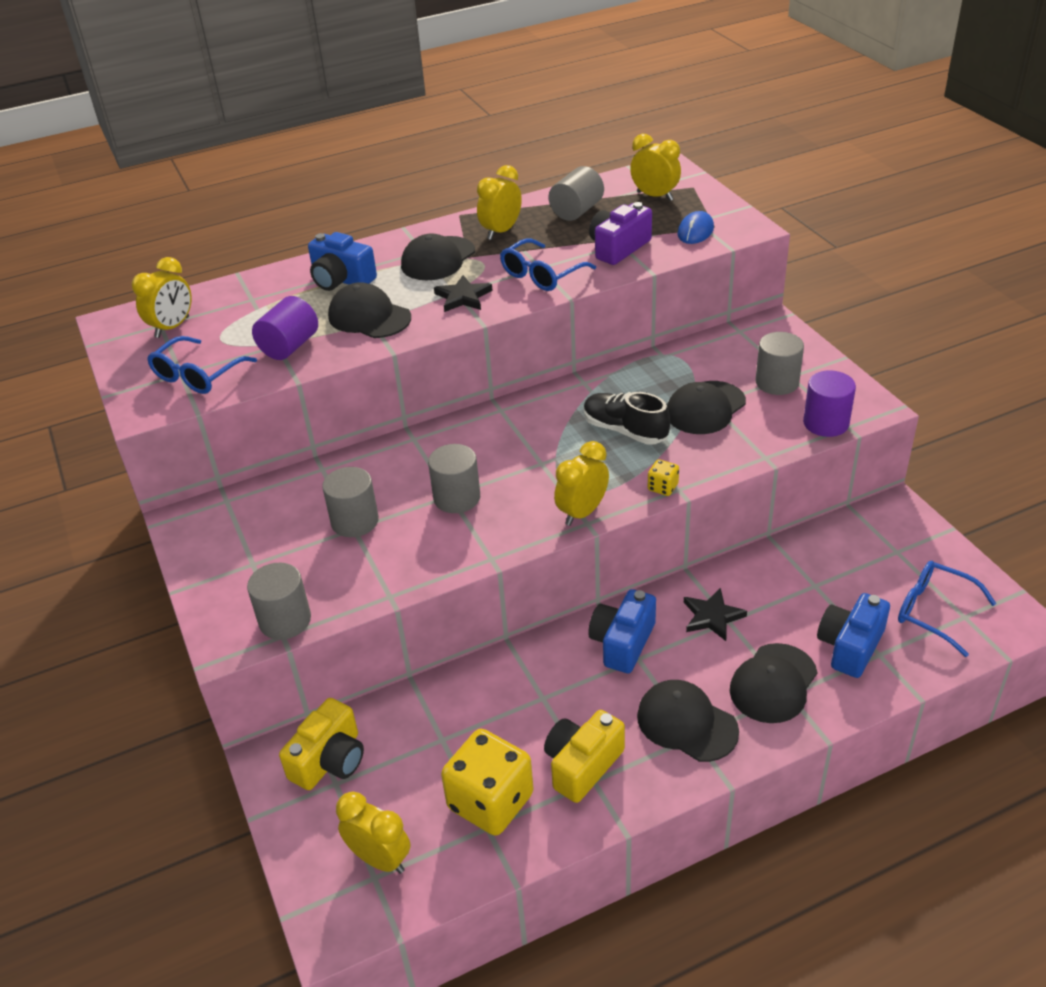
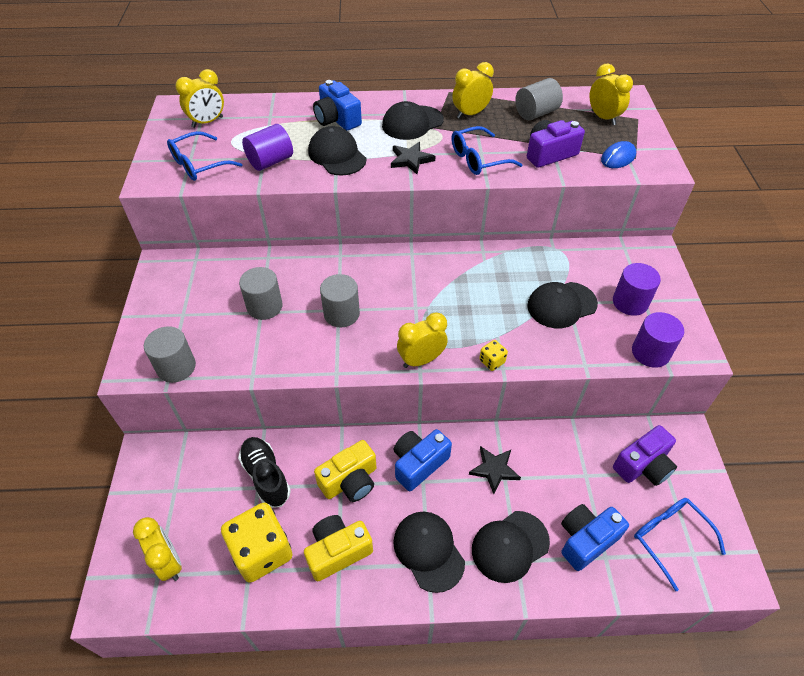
camera: 20 degrees right, 10 degrees up
(329, 760) = (180, 471): yellow camera -> yellow camera (350, 481)
(625, 430) = (490, 302): black shoe -> black shoe (266, 476)
(777, 382) = (630, 302): grey cylinder -> purple cylinder
(869, 554) = (643, 466): none -> purple camera

